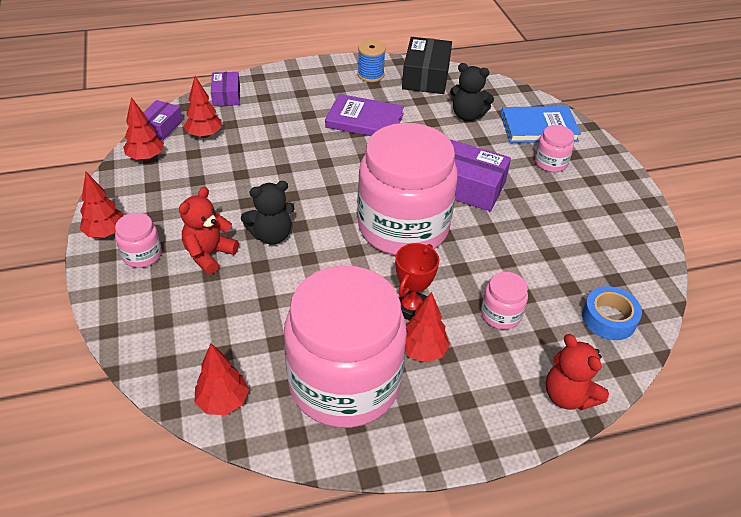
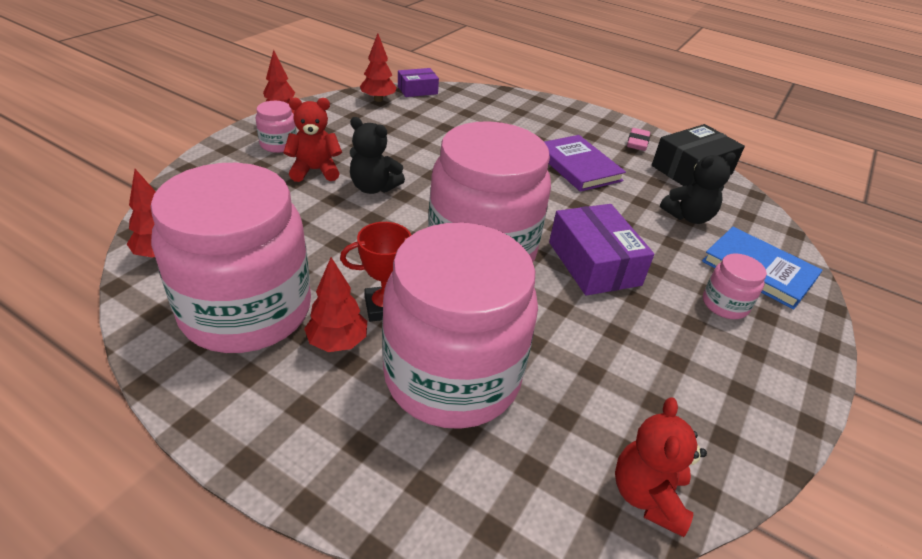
camera: 45 degrees right, 5 degrees down
(204, 135) = (437, 109): red tree -> none
(226, 95) = (493, 97): purple box -> none
(370, 75) = (637, 143): blue spool -> pink eraser
(467, 115) = (688, 217): black teddy bear -> black teddy bear turned 90 degrees counterclockwise
(501, 314) = (452, 376): pink jar -> pink jar, size x2.46
(568, 396) = (394, 500): red teddy bear -> red teddy bear (647, 496)
(608, 319) = (560, 479): blue tape -> none

